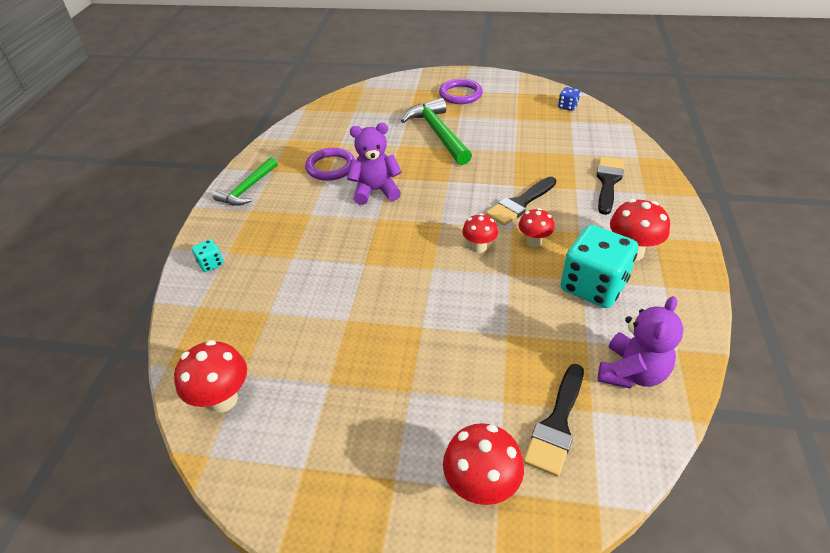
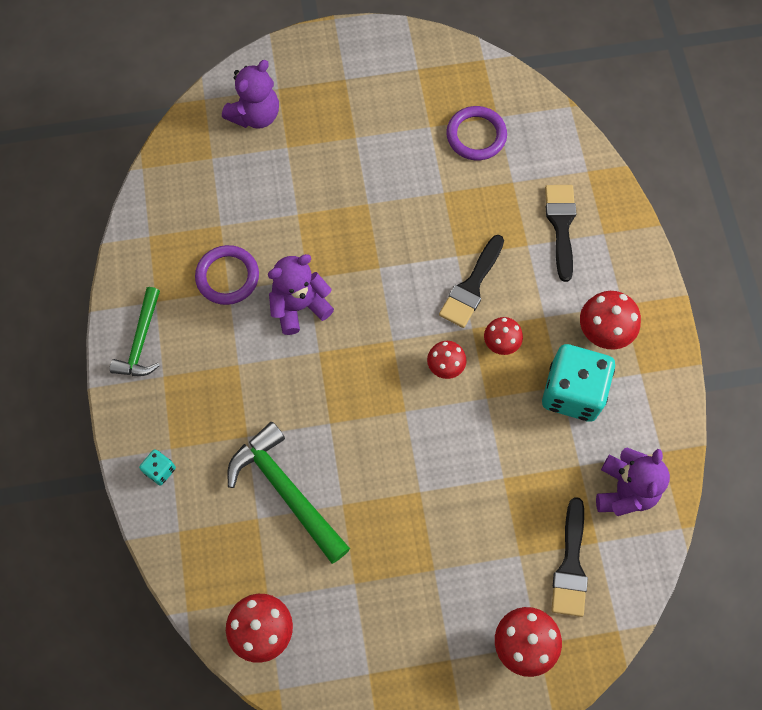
camera: 20 degrees left, 25 degrees up
(394, 98) = (255, 115): none -> purple teddy bear
(438, 133) = (339, 180): green hammer -> green hammer (286, 491)
(460, 94) = (342, 89): purple ring -> purple ring (476, 135)
(567, 106) = (487, 86): blue dice -> none

